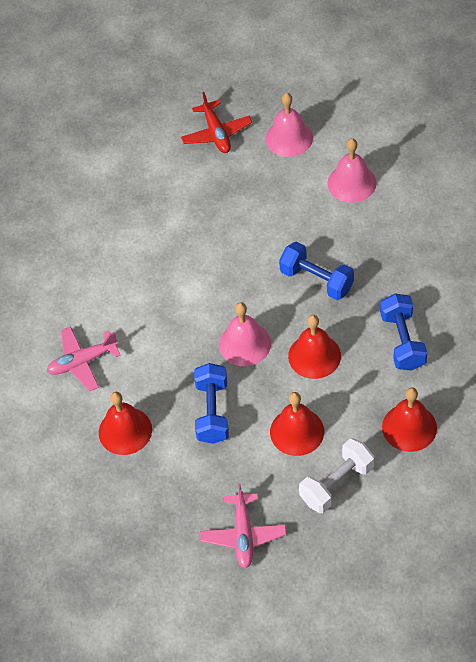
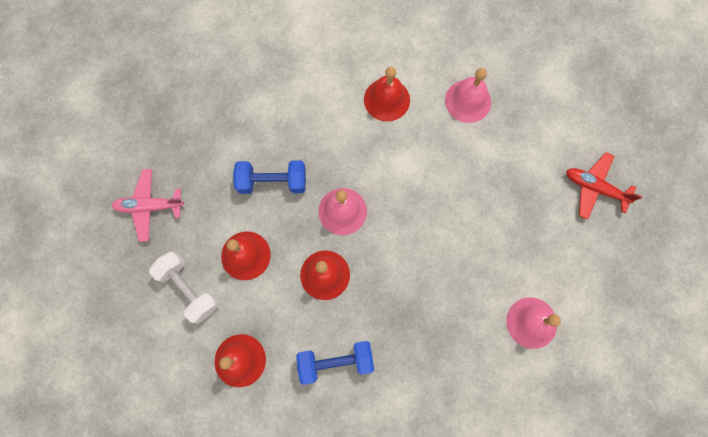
camera: 85 degrees right, 20 degrees up
(82, 362) = (332, 72): pink plane -> none
(125, 431) = (260, 109): red bell -> red bell (386, 99)
(216, 133) = (594, 188): red plane -> red plane turned 45 degrees clockwise
(289, 138) = (590, 260): pink bell -> pink bell (468, 101)
(316, 280) = (411, 281): blue dumbbell -> none

